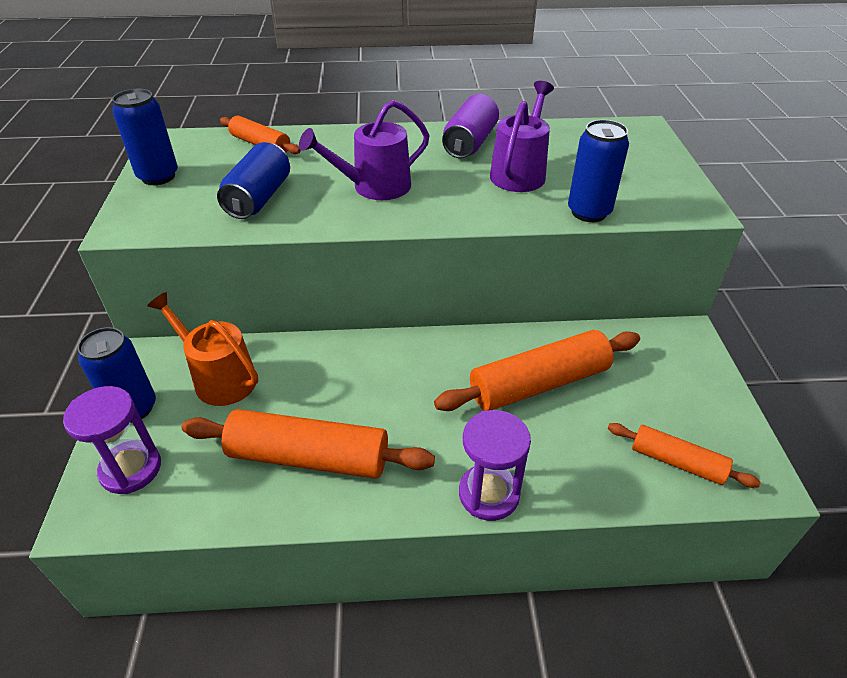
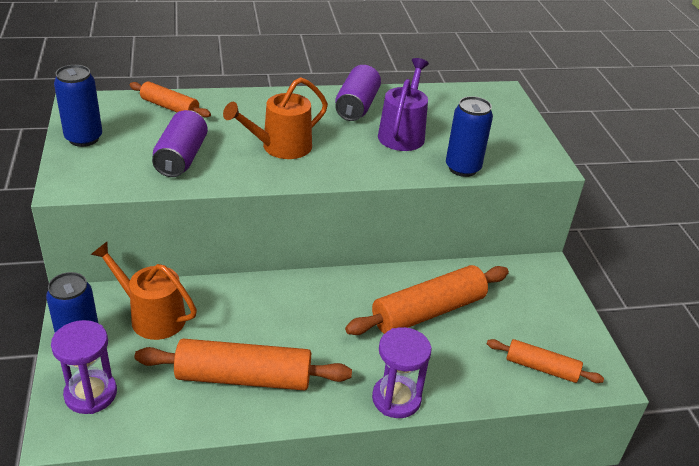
camera: 10 degrees left, 5 degrees down
(259, 198) = (181, 158): blue can -> purple can
(375, 187) = (281, 147): purple watering can -> orange watering can

